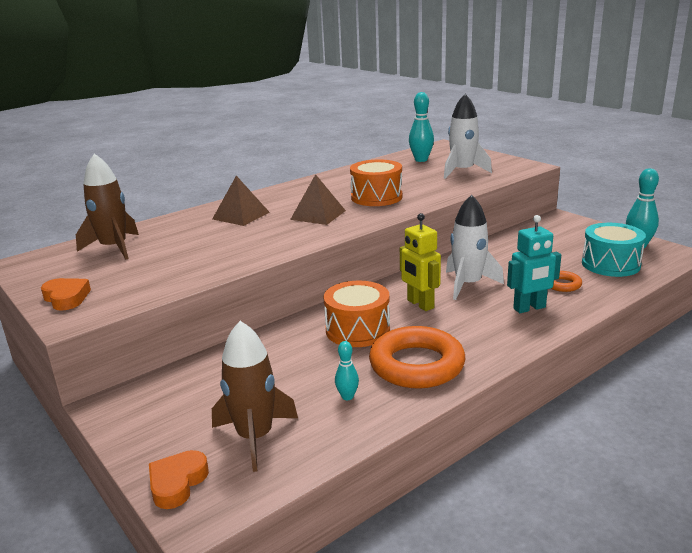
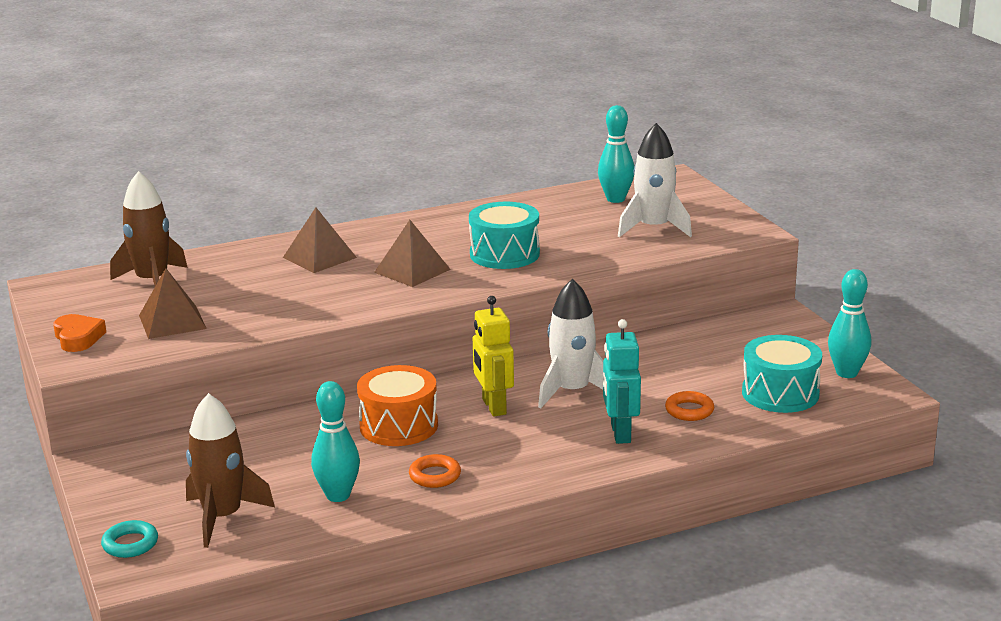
camera: 15 degrees right, 0 degrees up
(147, 274) = (172, 321): none -> brown pyramid
(177, 483) = (130, 544): orange heart -> turquoise ring
(347, 397) = (338, 495): turquoise bowling pin -> turquoise bowling pin, size x1.79
(376, 197) = (504, 254): orange drum -> turquoise drum
(416, 365) = (435, 476): orange ring -> orange ring, size x0.47
(529, 308) = (620, 433): turquoise robot -> turquoise robot turned 90 degrees clockwise

